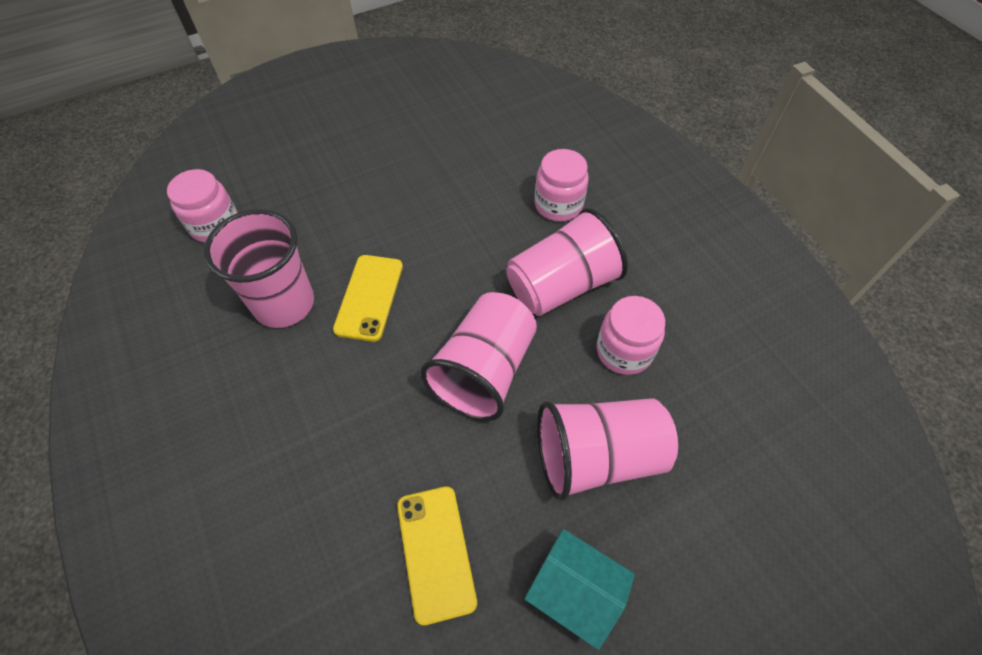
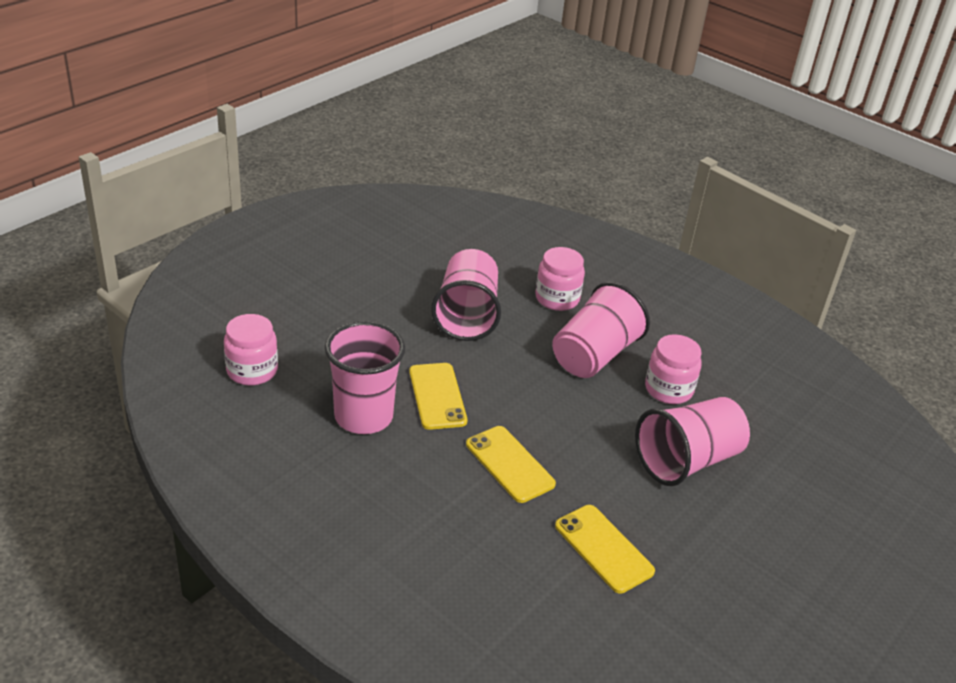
camera: 25 degrees left, 20 degrees down
(395, 404) = (510, 464): none -> yellow phone
(484, 371) = (568, 426): pink cup -> pink cup (467, 315)
(574, 592) = (718, 544): turquoise house -> none

